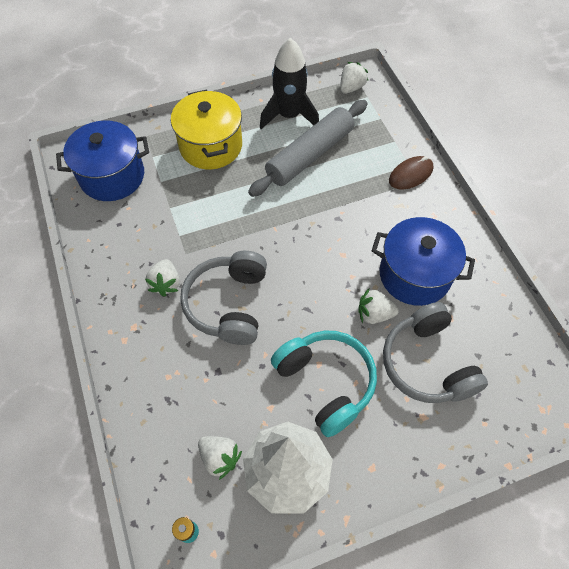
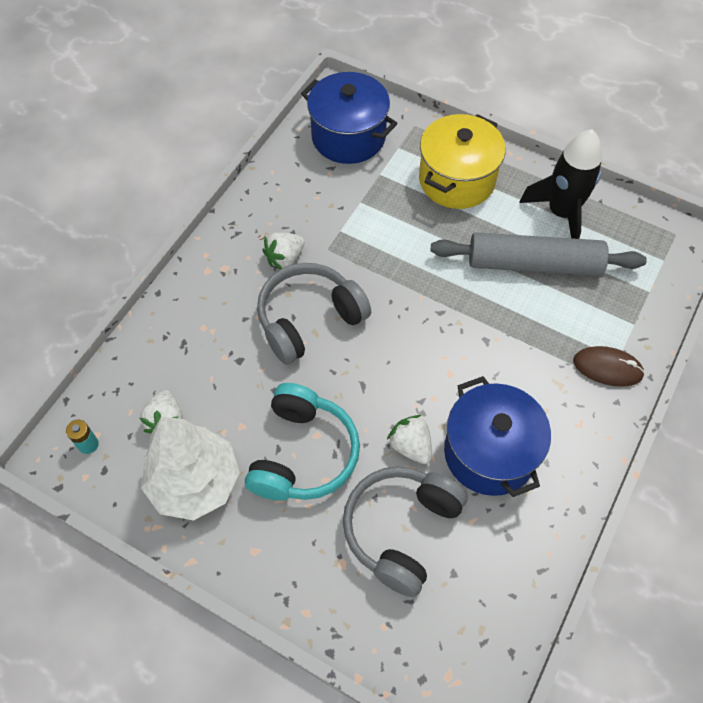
camera: 50 degrees right, 0 degrees up
(351, 88) = (658, 238): white strawberry -> none

